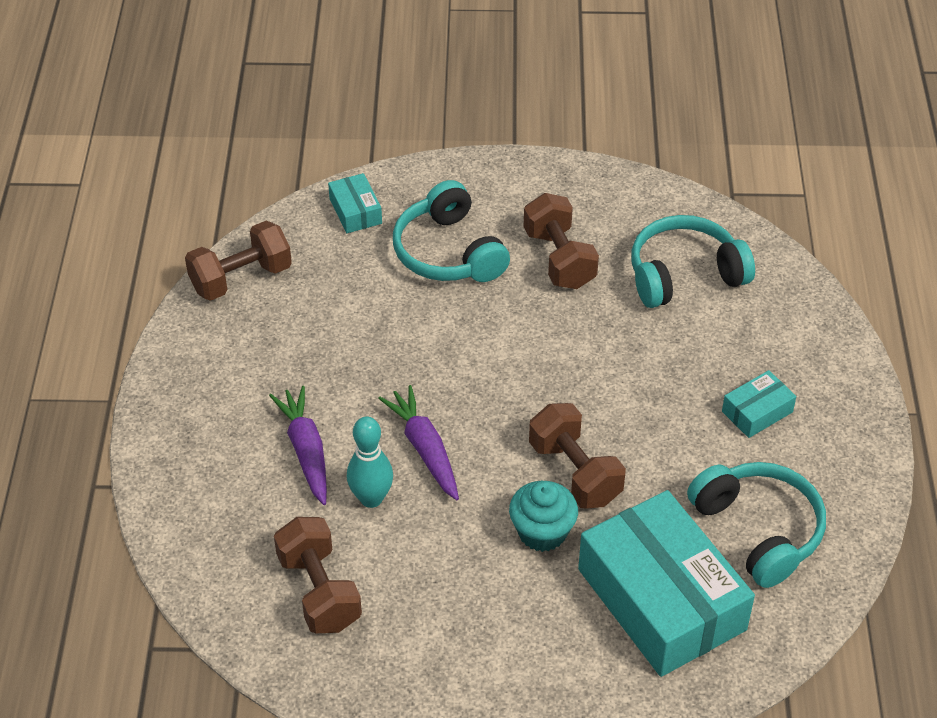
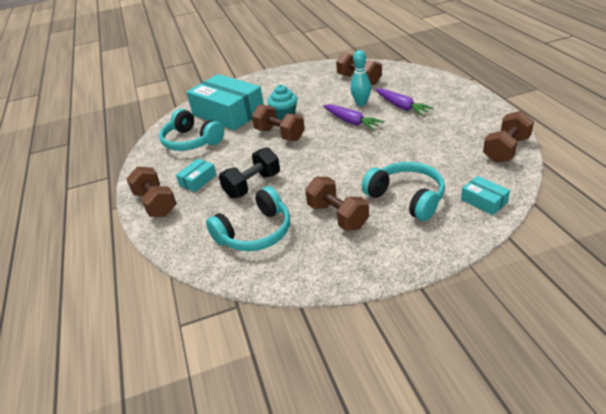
camera: 165 degrees right, 10 degrees down
(664, 363) = (252, 185): none -> black dumbbell
(836, 386) = (155, 203): none -> brown dumbbell

